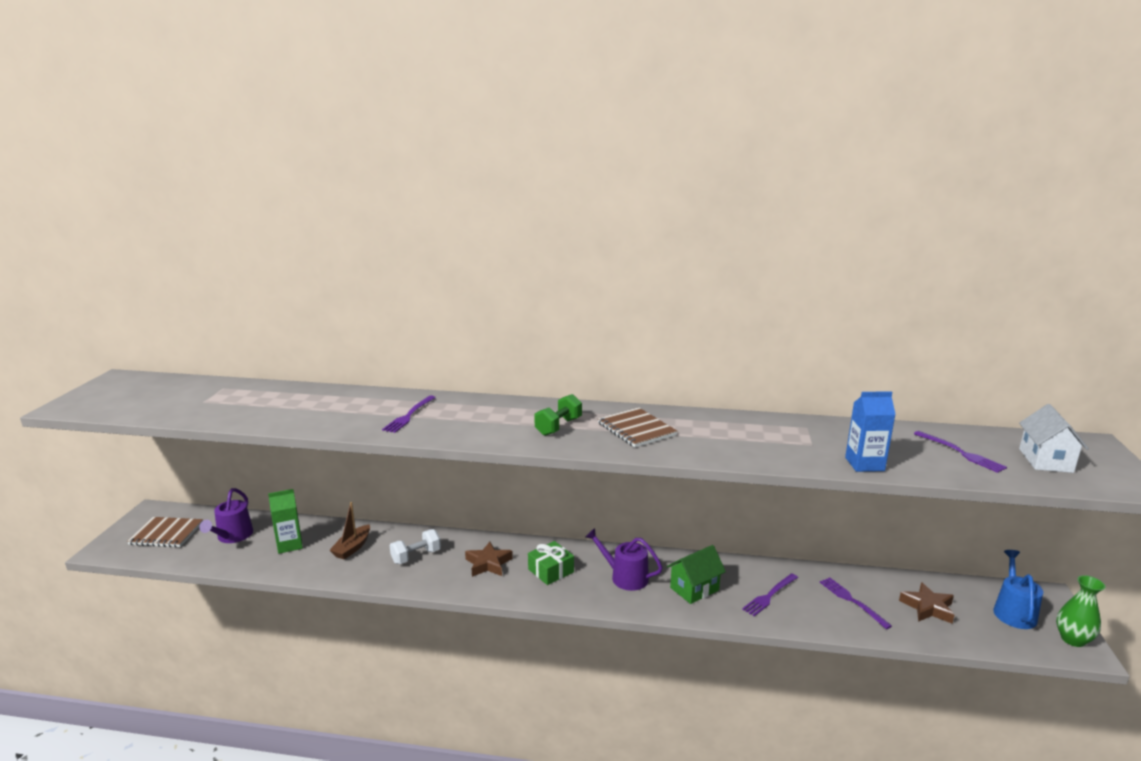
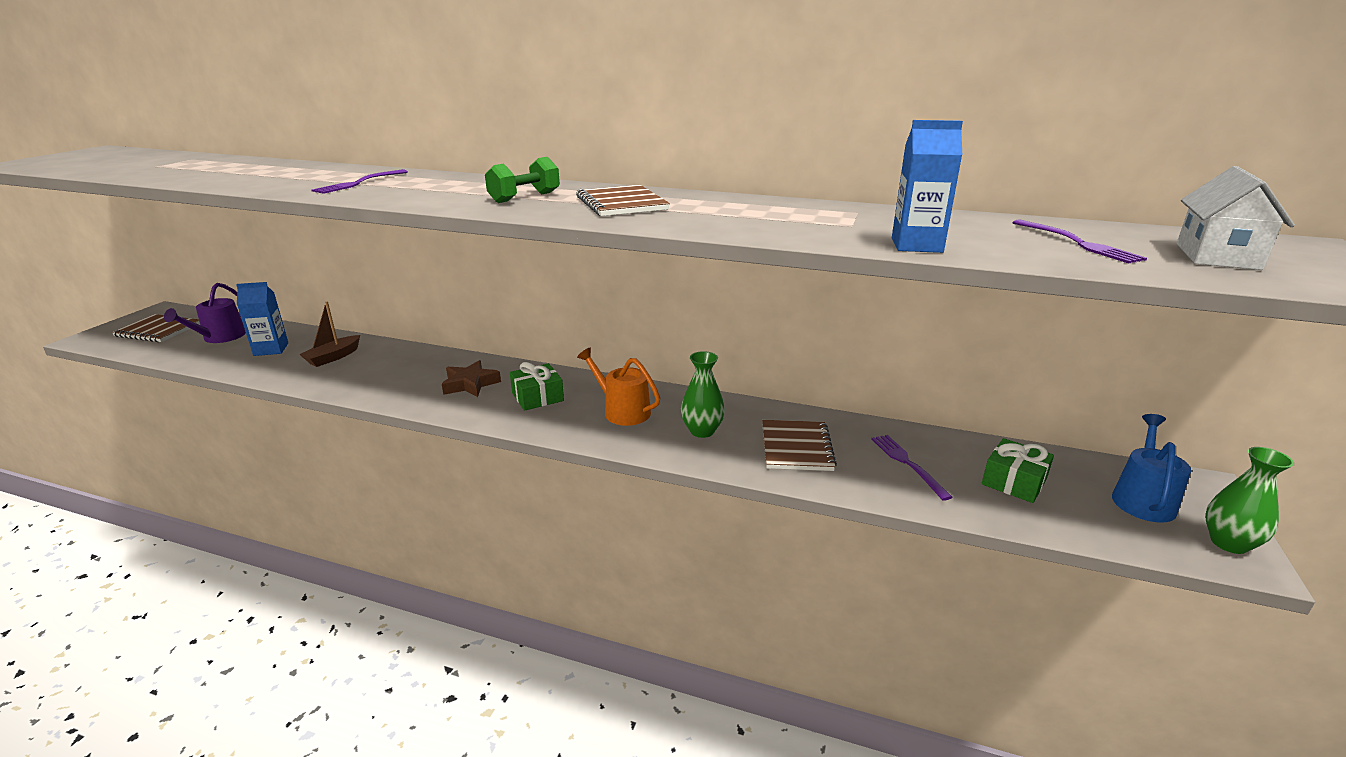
camera: 10 degrees right, 5 degrees up
(289, 545) = (271, 349): green carton -> blue carton
(416, 556) = (395, 370): white dumbbell -> none
(625, 577) = (622, 411): purple watering can -> orange watering can
(694, 589) = (702, 431): green house -> green vase
(769, 596) = (796, 447): purple fork -> brown notebook
(928, 607) = (1014, 482): brown star -> green gift

